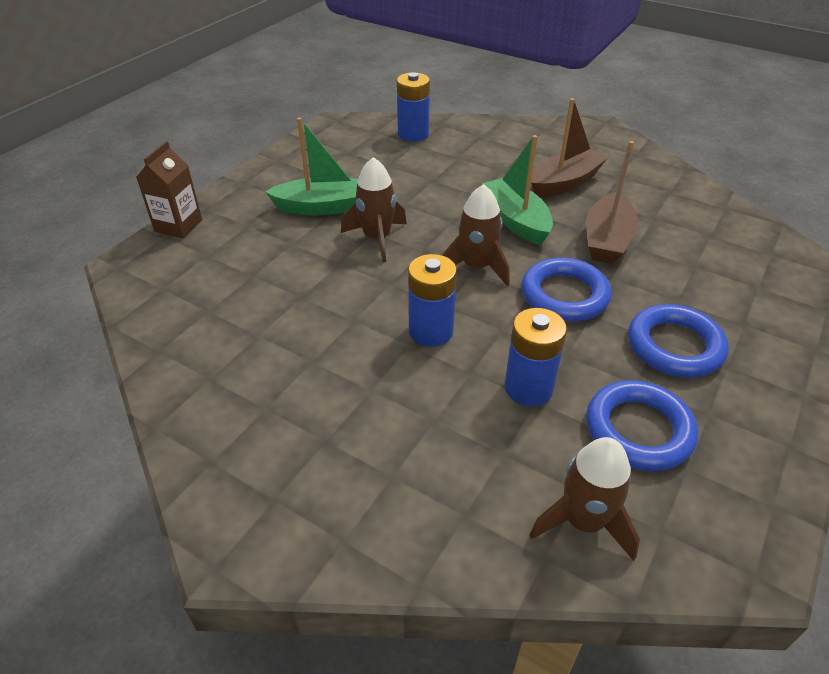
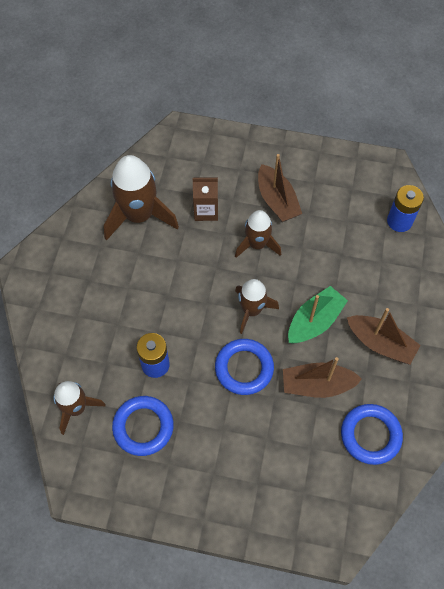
camera: 70 degrees right, 20 degrees up
(178, 225) = (223, 134): brown carton -> brown carton (206, 211)
(243, 344) = (139, 215): none -> brown rocket
(322, 207) = (277, 200): green boat -> brown boat
(431, 331) = (182, 302): blue battery -> none
(674, 346) = (219, 440): blue ring -> blue ring (370, 435)

